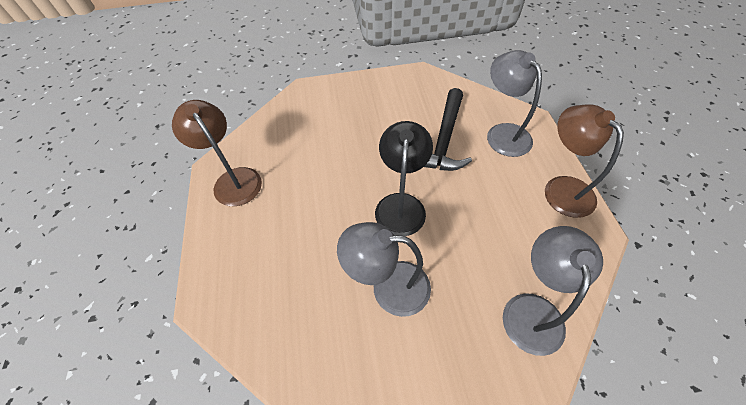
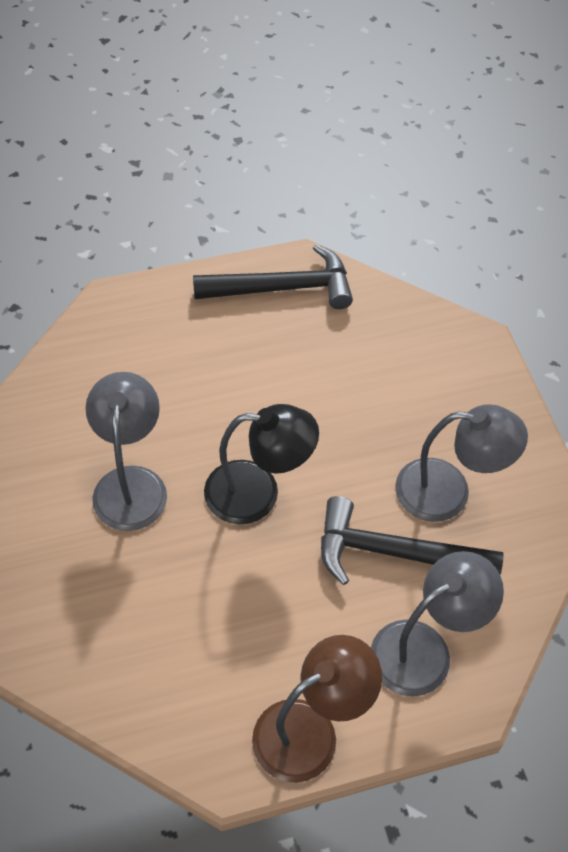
camera: 80 degrees right, 0 degrees up
(233, 179) = (282, 288): brown lamp -> black hammer
(532, 309) = (102, 654): grey lamp -> grey lamp (448, 491)

